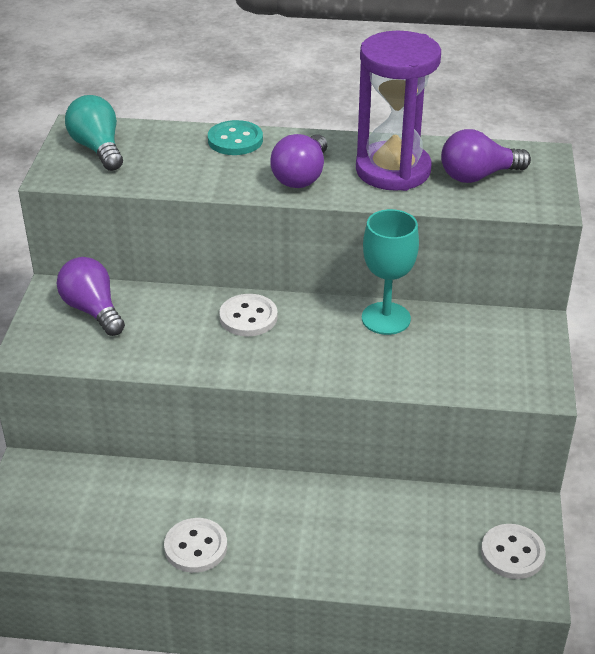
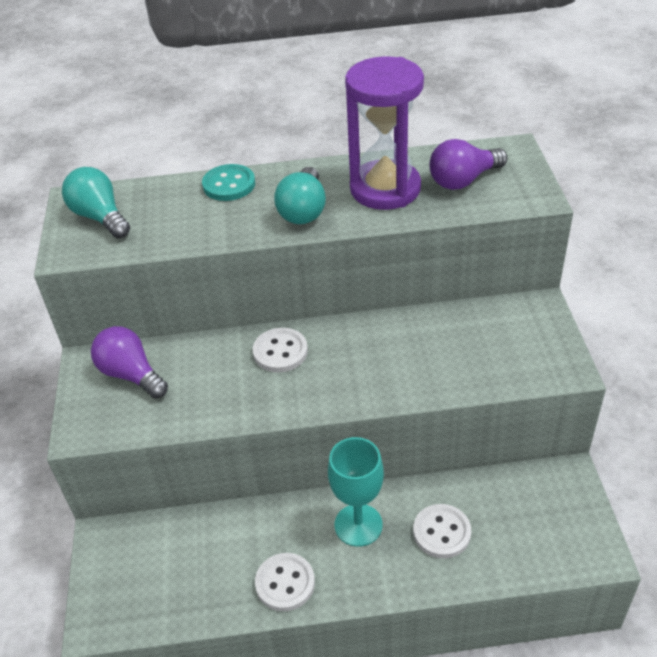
camera: 10 degrees left, 5 degrees up
(301, 176) = (303, 210): purple light bulb -> turquoise light bulb
(386, 318) = (405, 327): turquoise goblet -> turquoise goblet (358, 525)
(512, 553) = (569, 522): white button -> white button (441, 532)

